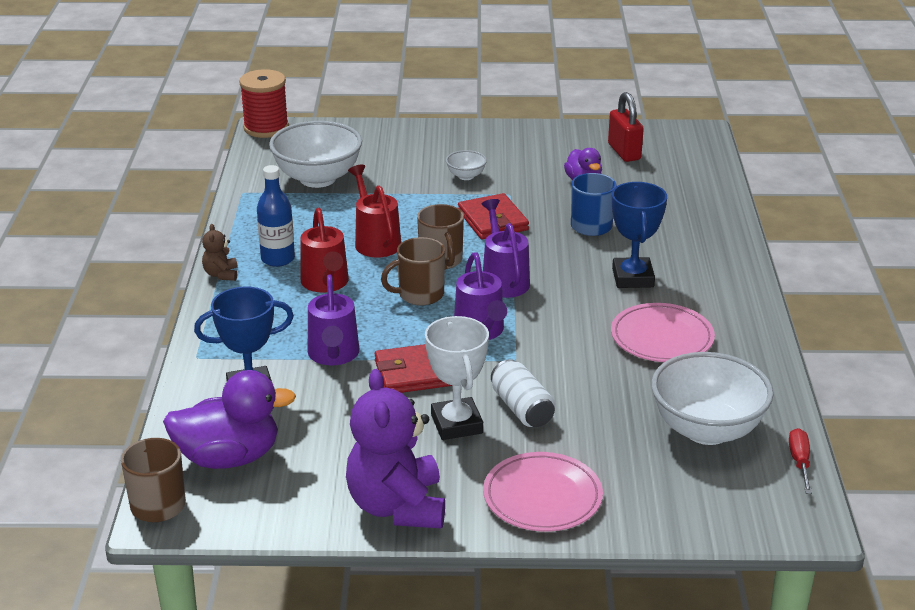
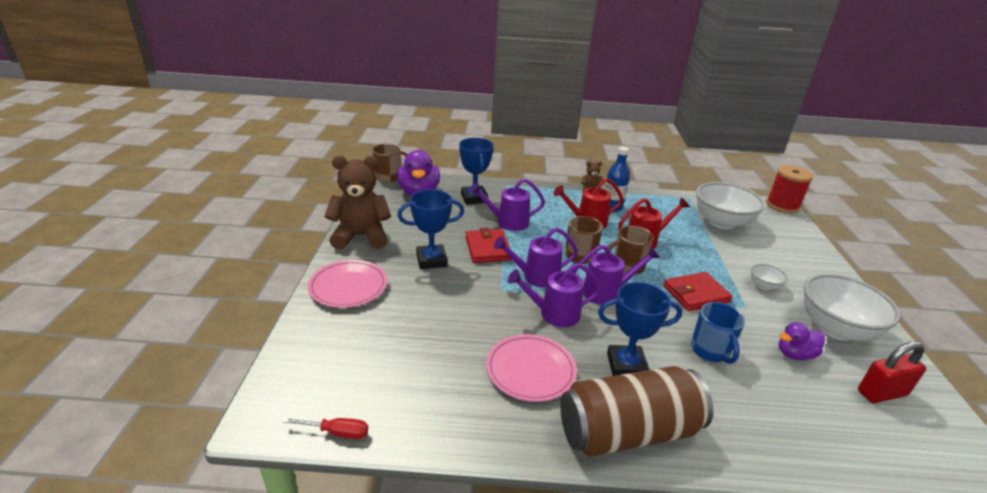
camera: 90 degrees right, 0 degrees up
(397, 506) = (361, 236): purple teddy bear -> brown teddy bear
(456, 424) = (431, 260): white trophy -> blue trophy
(522, 408) = (443, 287): white can -> none
(557, 320) = (553, 314): none -> purple watering can
(706, 430) = (397, 378): white bowl -> white bowl (835, 329)
(723, 285) = (628, 431): none -> brown can

